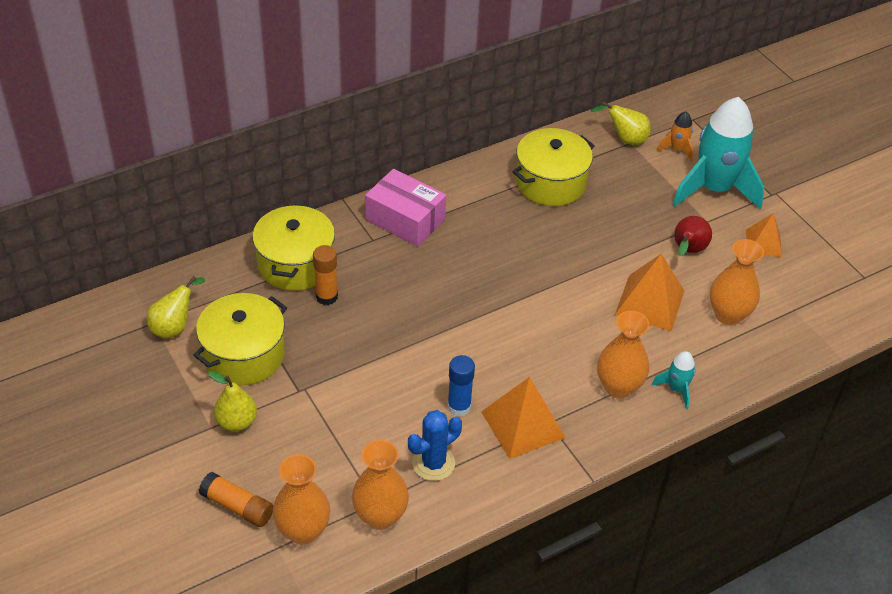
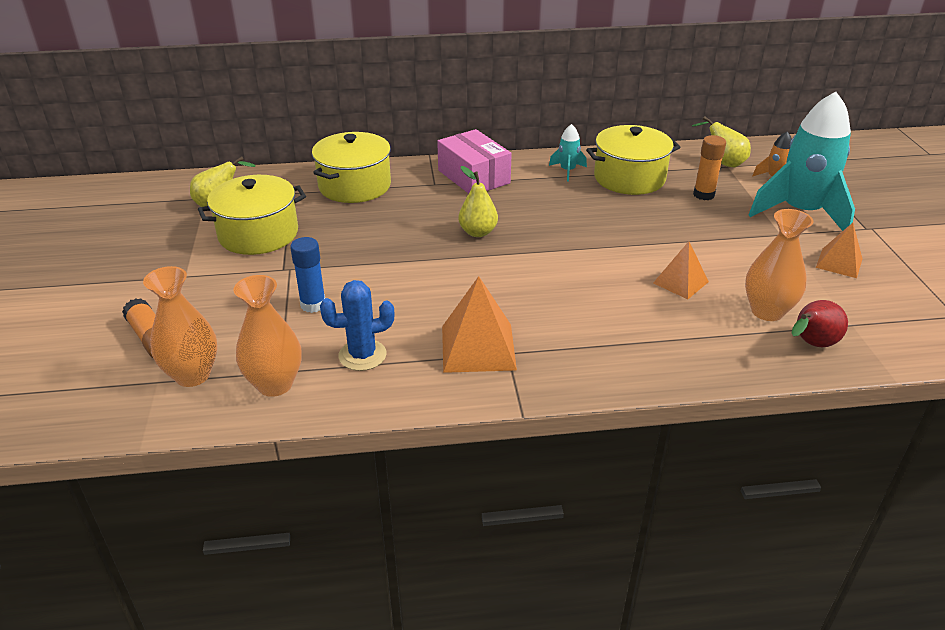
camera: 25 degrees right, 10 degrees down
(236, 422) = (210, 278): yellow pear -> yellow pear (478, 232)
(326, 297) = (363, 212): orange glue stick -> orange glue stick (703, 195)
(459, 407) = (422, 317): blue glue stick -> blue glue stick (313, 305)
(618, 387) = (603, 342): orange vase -> none
(650, 302) = (680, 282): orange pyramid -> orange pyramid, size x0.62
(676, 389) = (670, 360): turquoise rocket -> turquoise rocket (567, 171)
(687, 251) = (746, 251): red pear -> red pear (811, 344)

